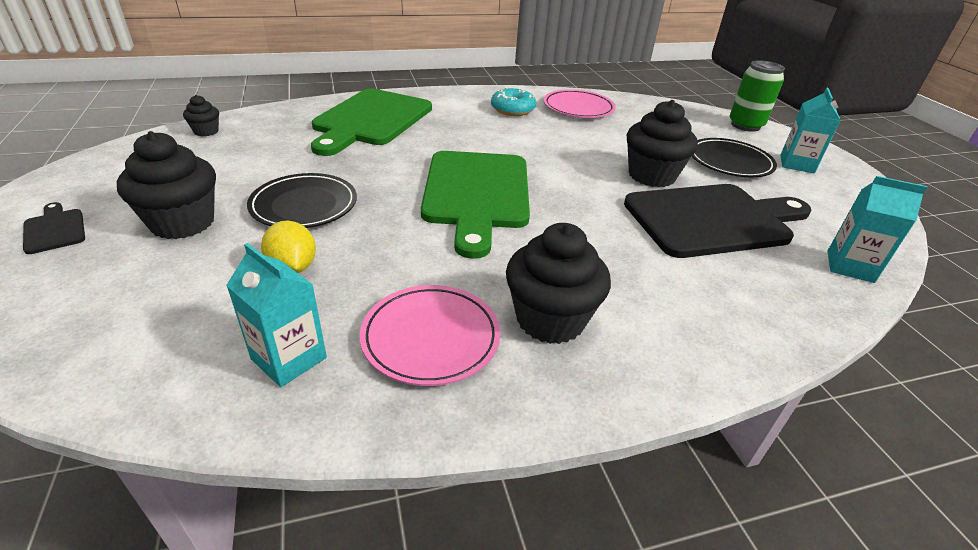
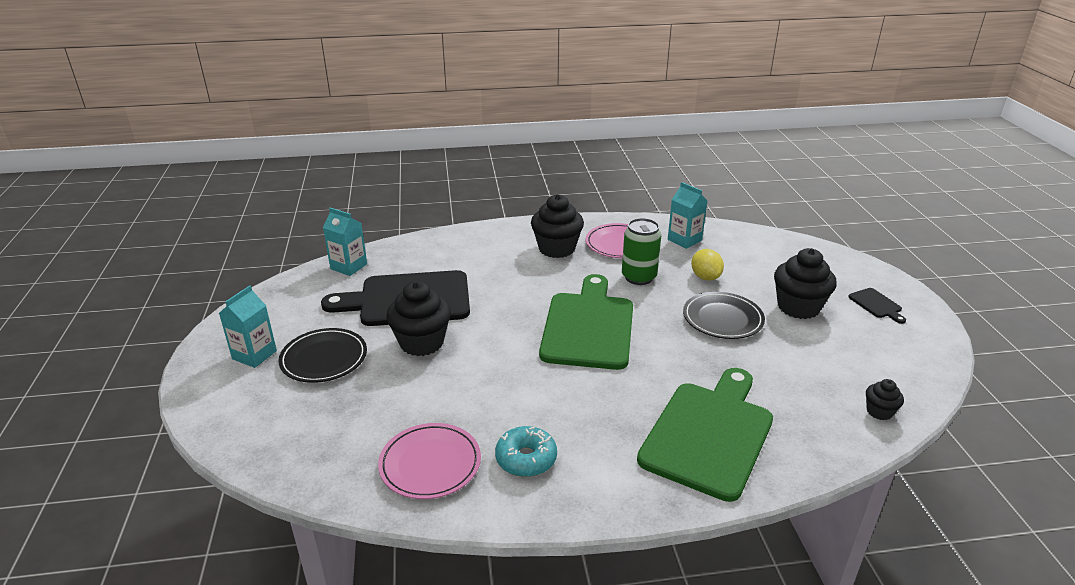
camera: 170 degrees left, 5 degrees down
(745, 125) = (227, 422): green can -> green can (639, 277)

